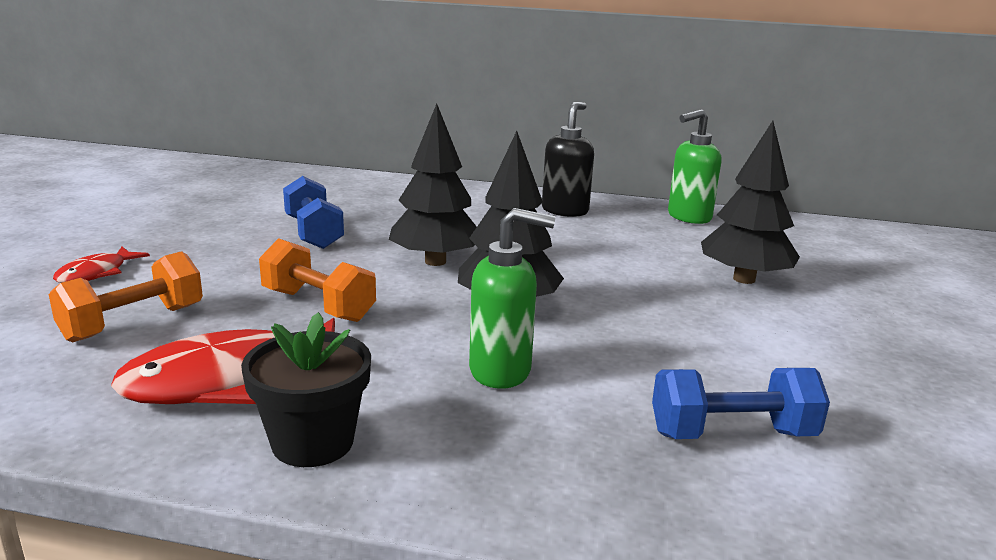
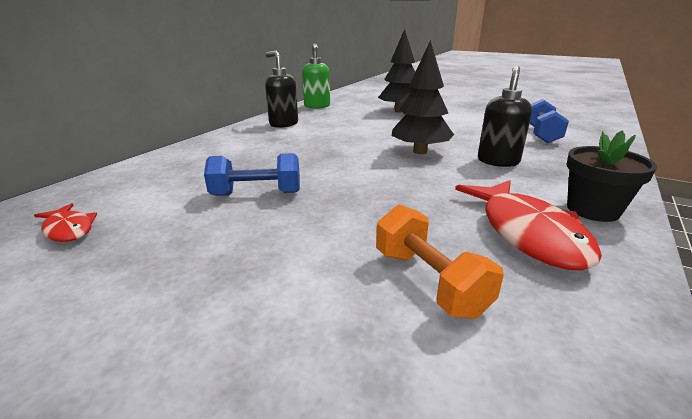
camera: 70 degrees left, 5 degrees up
(97, 273) = (284, 317): red fish -> red fish (69, 229)
(318, 305) = (407, 199): orange dumbbell -> none
(435, 261) = (345, 161): black tree -> none
(501, 371) = (498, 161): green soap dispenser -> black soap dispenser

